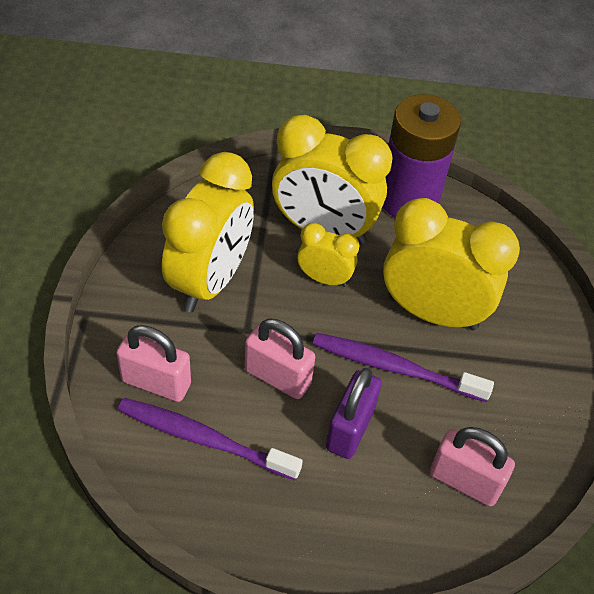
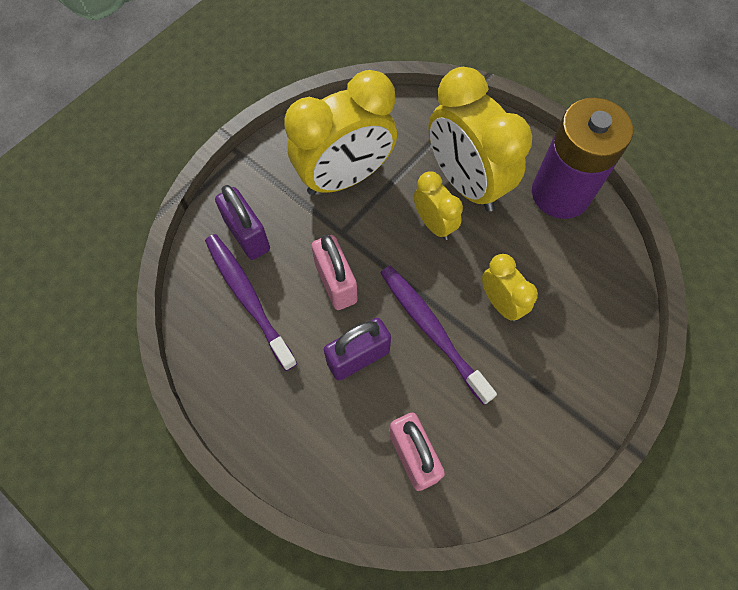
camera: 40 degrees right, 15 degrees up
(156, 382) = (247, 235): pink padlock -> purple padlock
(432, 313) = (500, 303): yellow clock -> yellow clock, size x0.51

